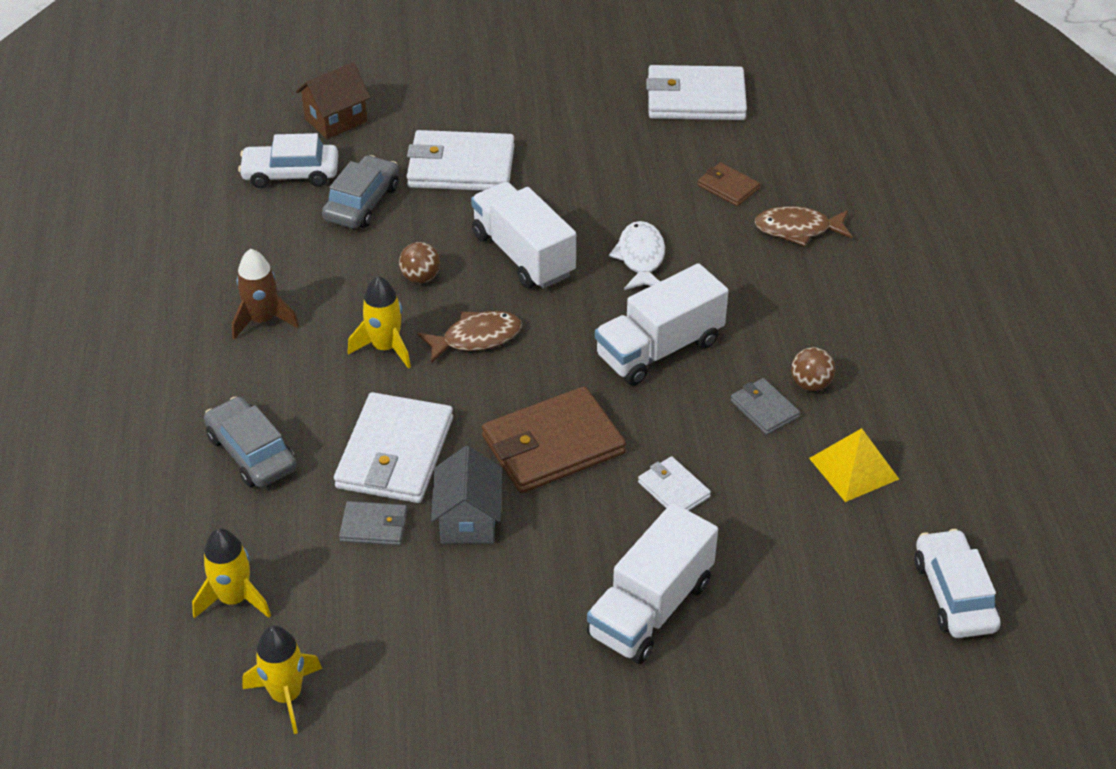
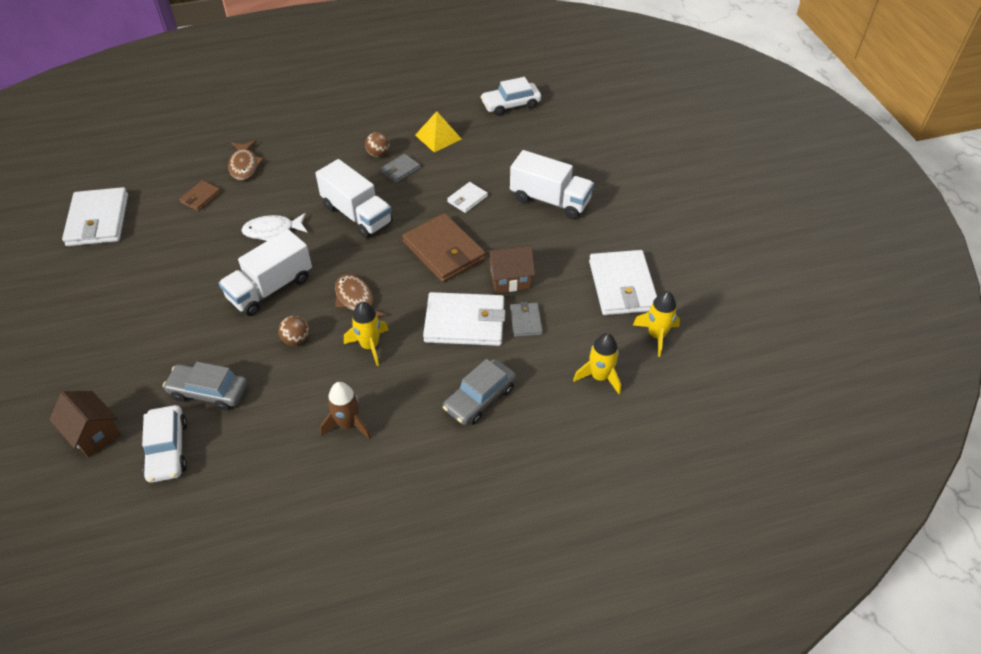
camera: 100 degrees left, 5 degrees up
(461, 166) = (167, 338): white wallet -> white wallet (622, 286)
(468, 520) = (510, 279): grey house -> brown house

